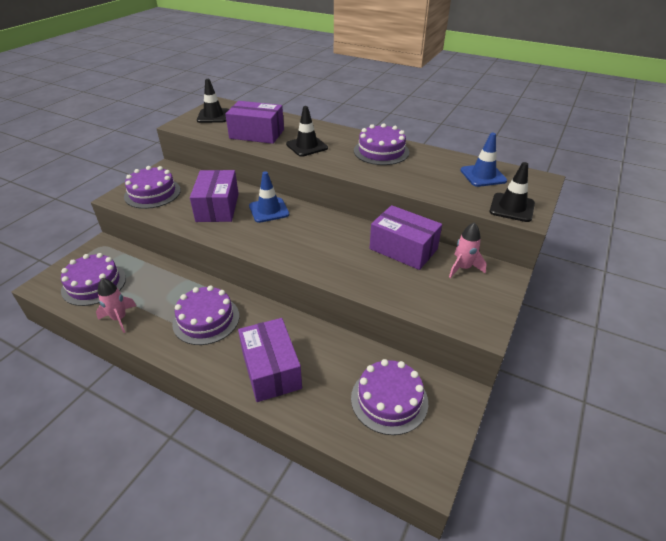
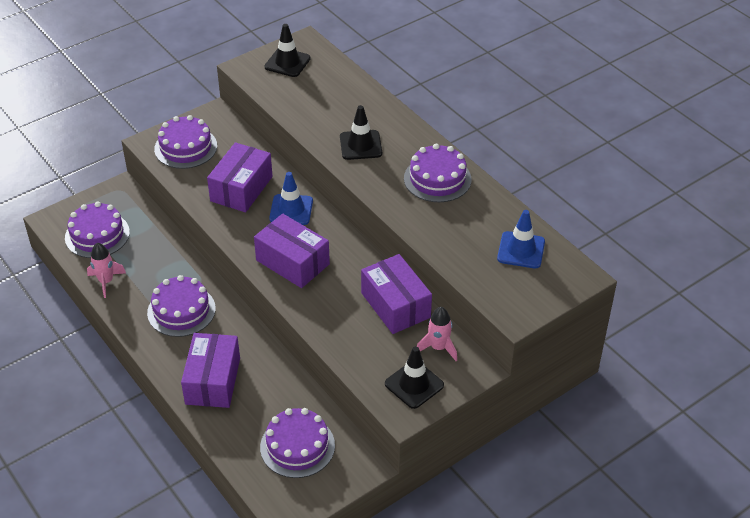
camera: 25 degrees right, 5 degrees up
(257, 134) = (318, 108): purple box -> purple box (292, 262)
(512, 207) = (510, 301): black traffic cone -> black traffic cone (414, 384)

